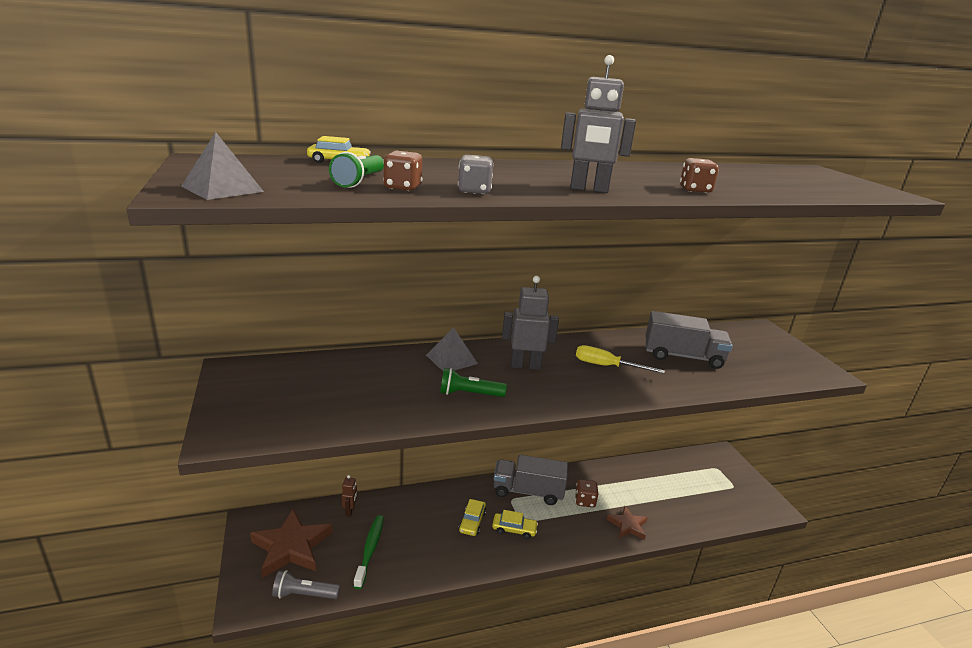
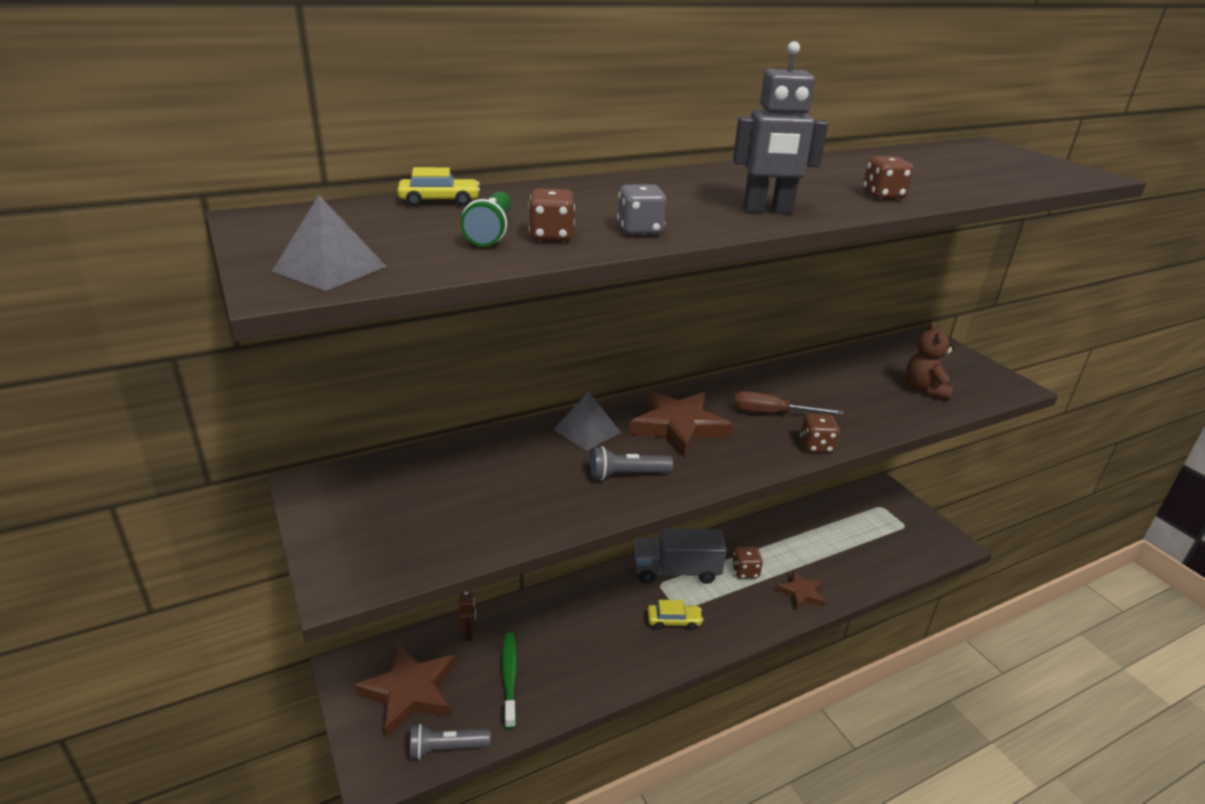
camera: 10 degrees left, 5 degrees up
(469, 394) = (627, 475): green flashlight -> grey flashlight
(472, 522) = (622, 620): yellow car -> none
(525, 365) = (678, 426): grey robot -> brown star
(606, 366) = (772, 413): yellow screwdriver -> brown screwdriver
(634, 394) = (816, 446): none -> brown dice
(683, 356) = (853, 388): grey truck -> none
(745, 365) = (925, 389): none -> brown teddy bear

